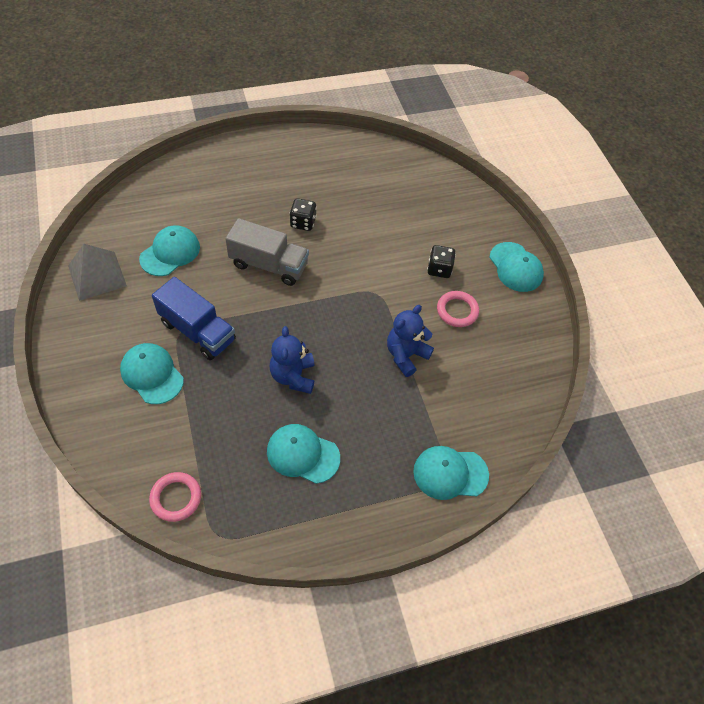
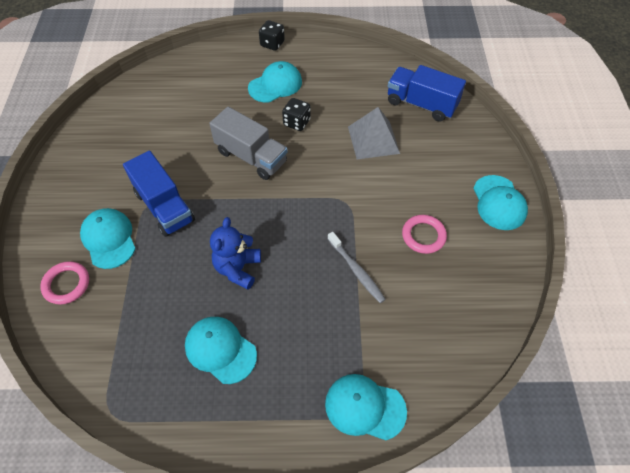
camera: 20 degrees right, 0 degrees up
(97, 275) = (96, 139): grey pyramid -> grey pyramid (373, 140)
(170, 253) = (166, 130): turquoise cap -> turquoise cap (275, 85)
(176, 498) = (86, 365): pink ring -> pink ring (66, 284)
(406, 355) = (356, 271): blue teddy bear -> grey toothbrush
(418, 184) = (421, 104): none -> blue truck
(439, 269) = (417, 190): black dice -> black dice (272, 44)

